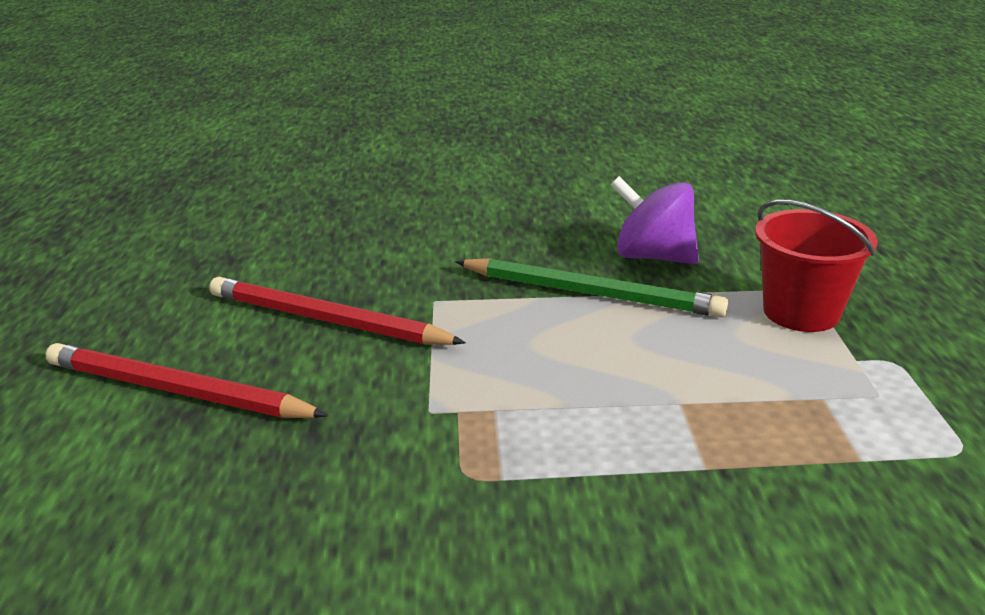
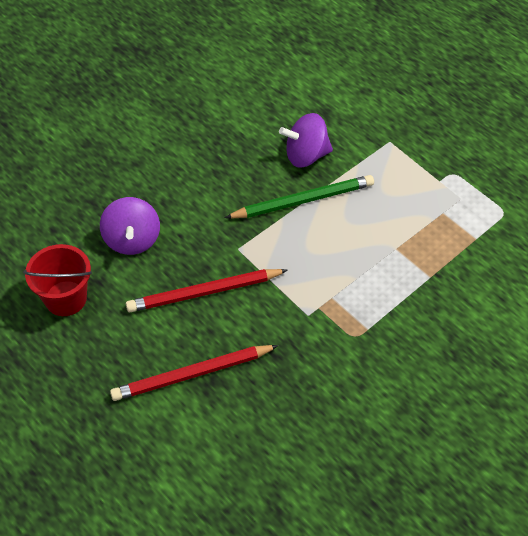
camera: 40 degrees left, 25 degrees up
(323, 242) = (132, 239): none -> purple spinning top
(801, 312) = (399, 161): red bucket -> red bucket (65, 298)

